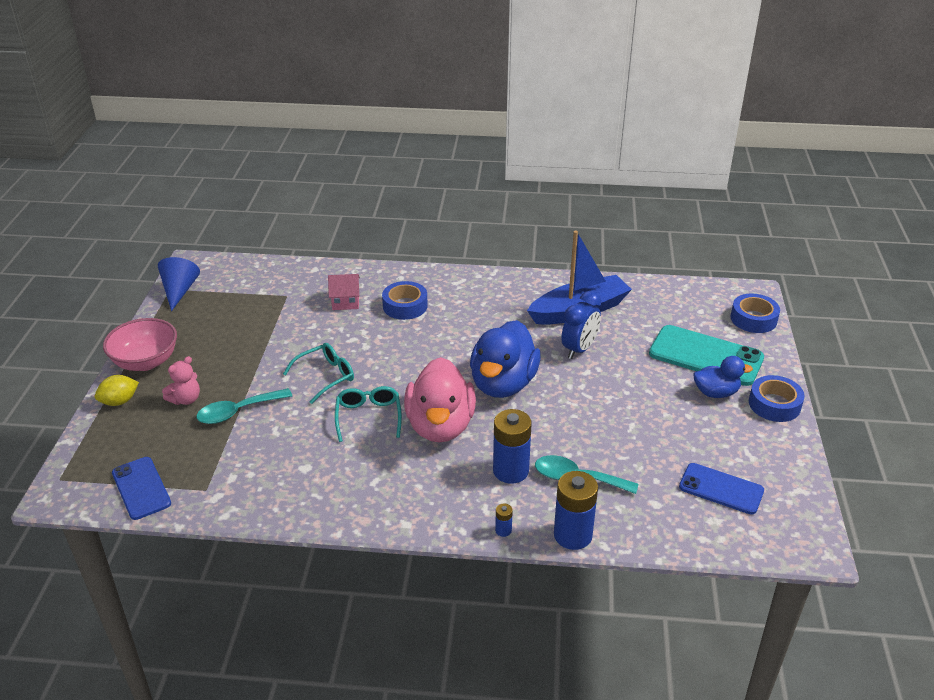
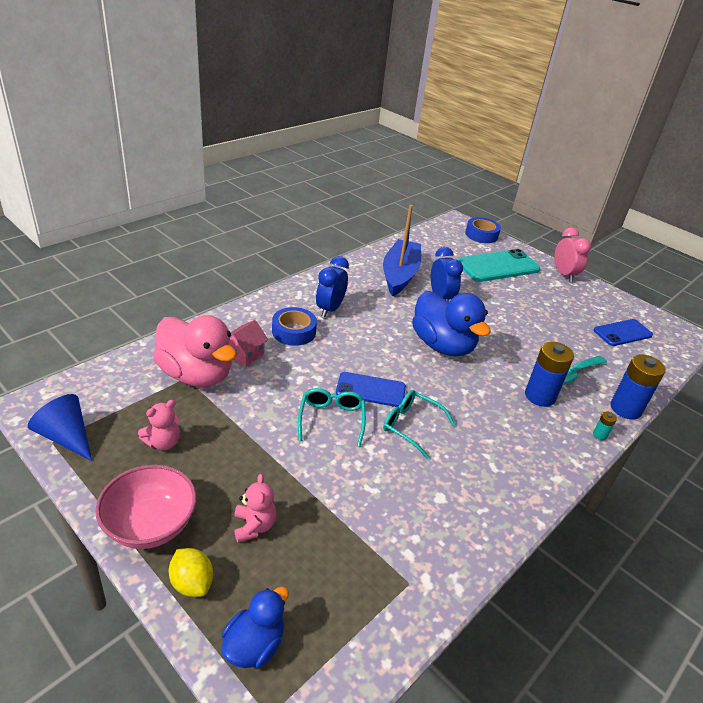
camera: 55 degrees left, 0 degrees up
(119, 401) = (192, 583): yellow lemon -> yellow lemon turned 45 degrees counterclockwise
(141, 488) = (360, 637): blue phone -> blue phone (370, 390)
(216, 325) = (163, 443): none -> pink teddy bear
(238, 412) = (317, 499): turquoise spoon -> none
(440, 426) = (460, 398): pink duck -> pink duck (196, 374)
(462, 305) = (330, 309): none -> blue clock
(503, 530) = (600, 435): blue battery -> turquoise battery
(716, 393) = (535, 283): blue duck -> blue duck (254, 644)
(774, 404) = (563, 275): blue tape -> pink clock

